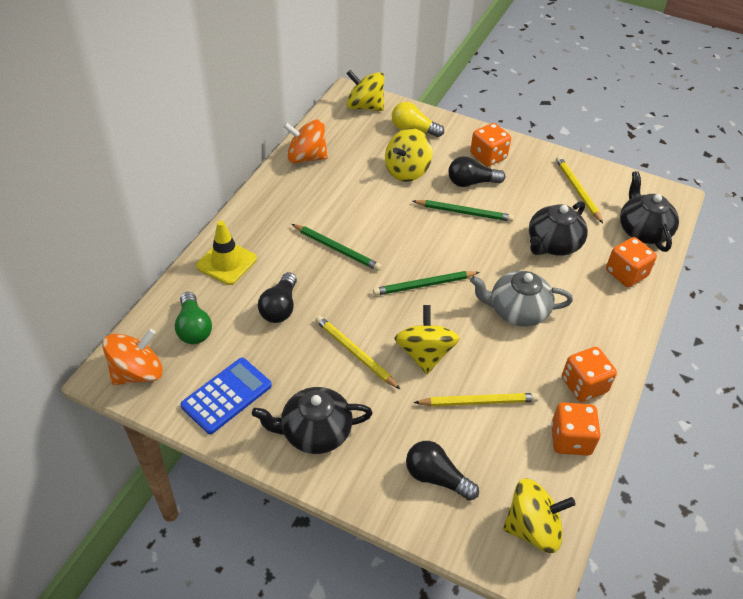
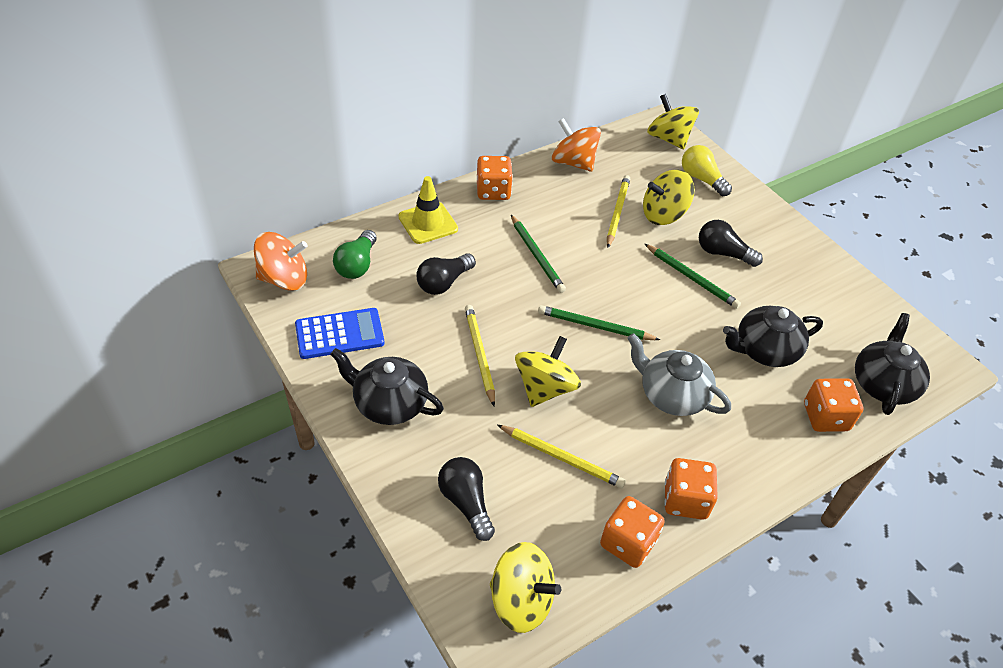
camera: 30 degrees right, 0 degrees up
(488, 156) = (762, 236): orange dice -> orange dice (493, 191)
(577, 190) = (837, 310): yellow pencil -> yellow pencil (617, 212)

